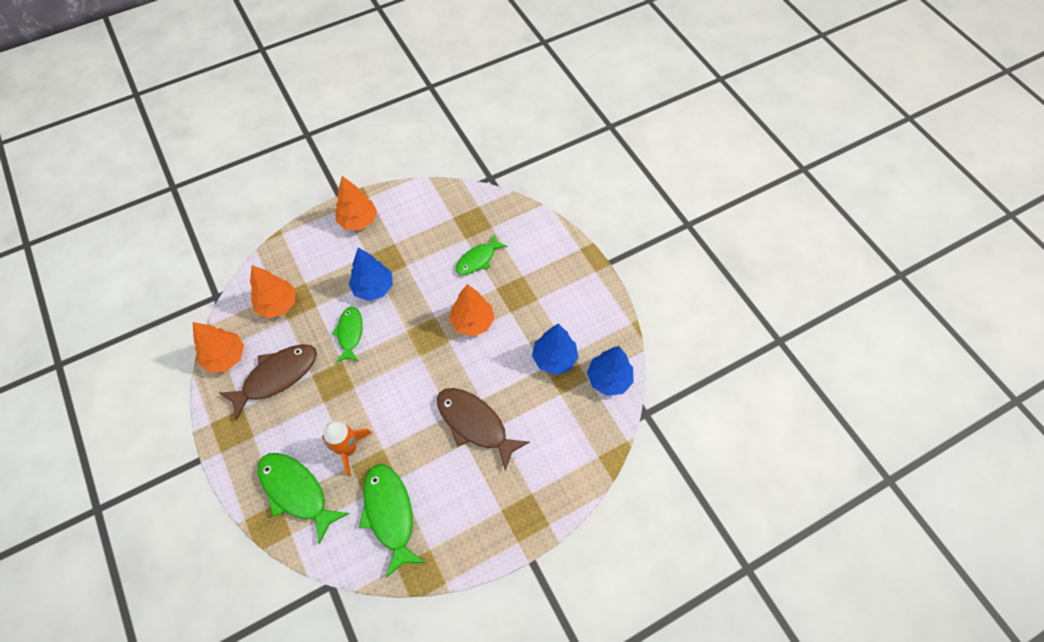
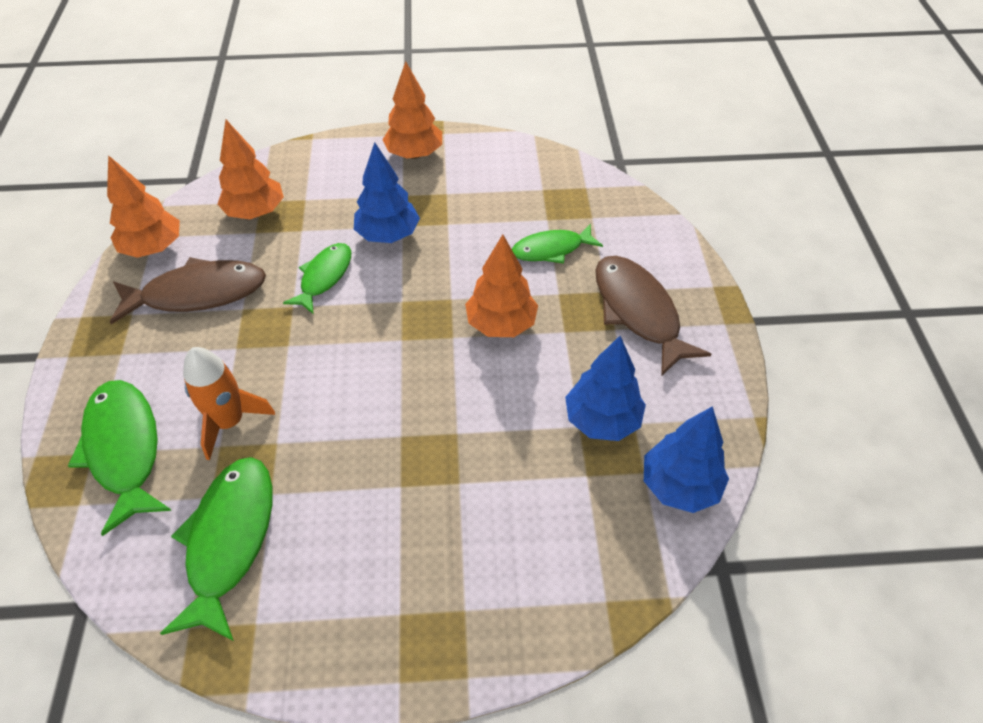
camera: 25 degrees right, 10 degrees down
(475, 424) = (430, 464): brown fish -> brown fish (638, 312)

